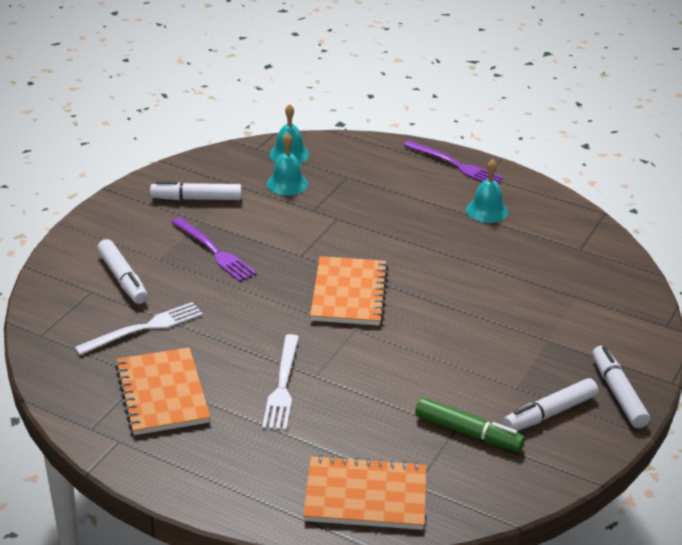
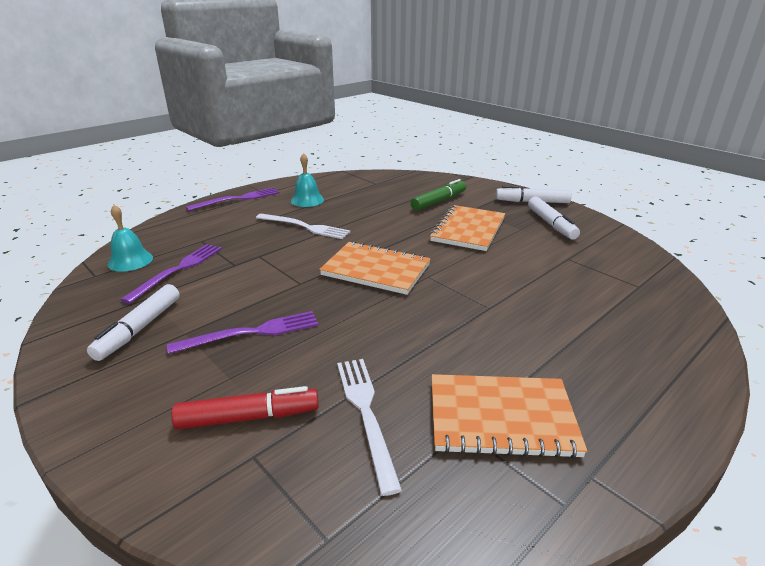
camera: 70 degrees left, 5 degrees down
(123, 279) = (248, 417): white marker -> red marker
(282, 385) = (501, 328): white fork -> white fork (305, 227)
(287, 184) = (178, 270): turquoise bell -> purple fork
(365, 496) = (659, 311): orange notebook -> orange notebook (468, 230)
(468, 433) = (572, 254): green marker -> green marker (439, 201)

